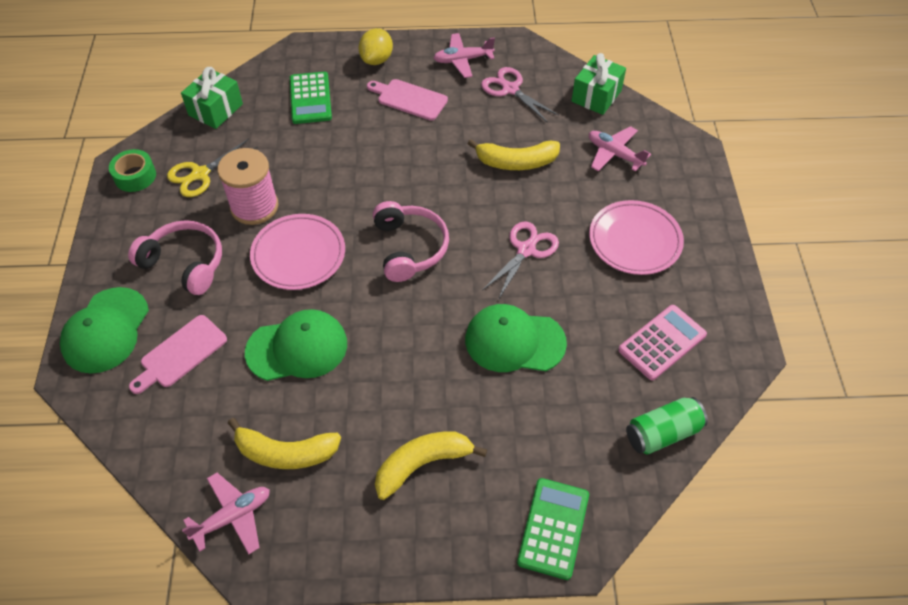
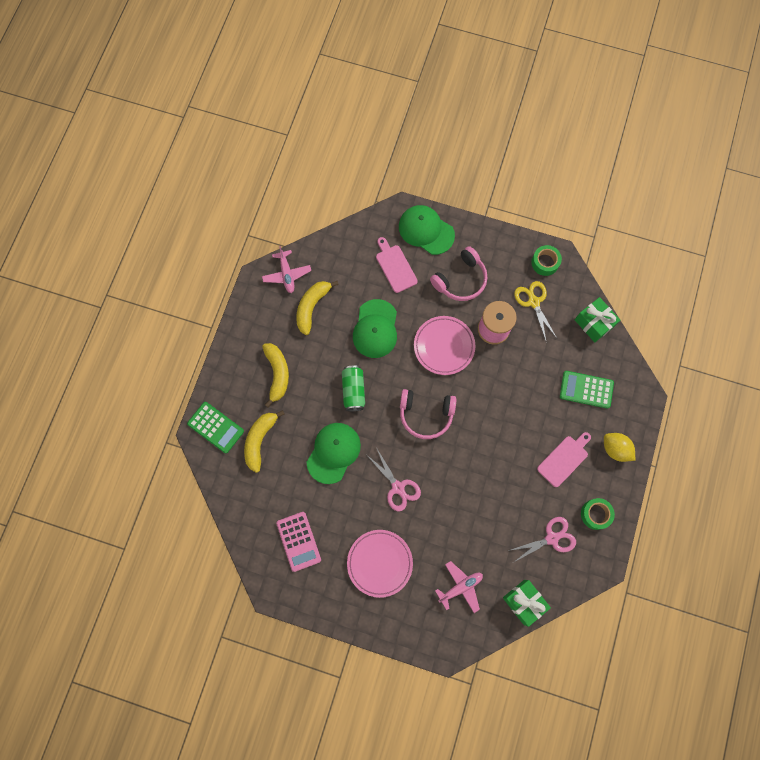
camera: 110 degrees right, 20 degrees up
(462, 60) = (595, 514): pink plane -> green tape
(516, 162) = (476, 512): yellow banana -> yellow banana (260, 440)
(662, 433) = (242, 511): green can -> green can (353, 390)

